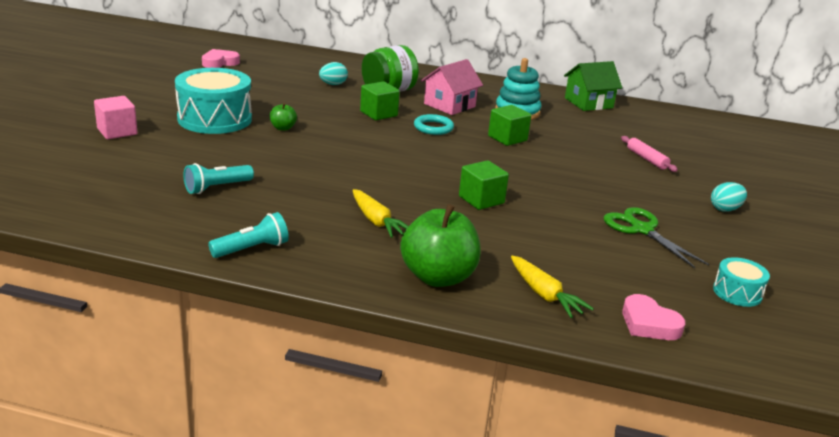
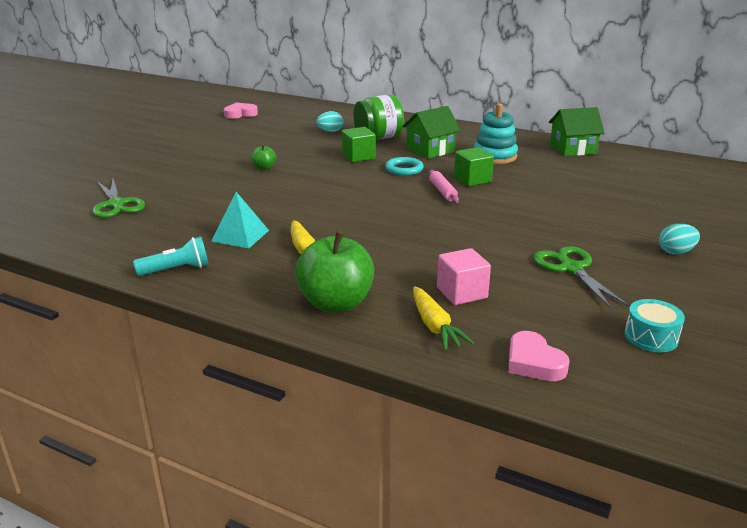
camera: 15 degrees right, 0 degrees up
(117, 131) = (121, 168): pink cube -> pink cube (462, 293)
(138, 176) = (116, 204): none -> green scissors
(215, 119) = (209, 159): turquoise drum -> none
(217, 188) = (177, 216): turquoise flashlight -> none
(300, 207) = (240, 235): none -> turquoise pyramid
(449, 105) = (430, 150): pink house -> green house
(481, 200) = (417, 234): green cube -> none
(647, 159) = (610, 201): pink rolling pin -> pink rolling pin (443, 191)

